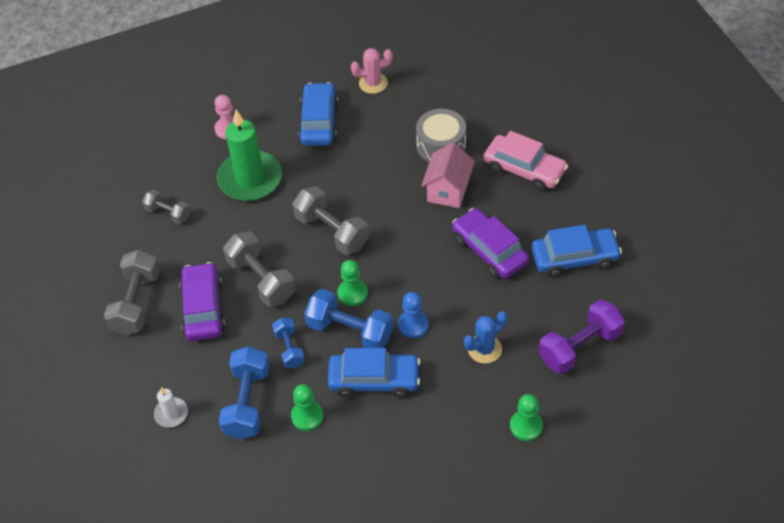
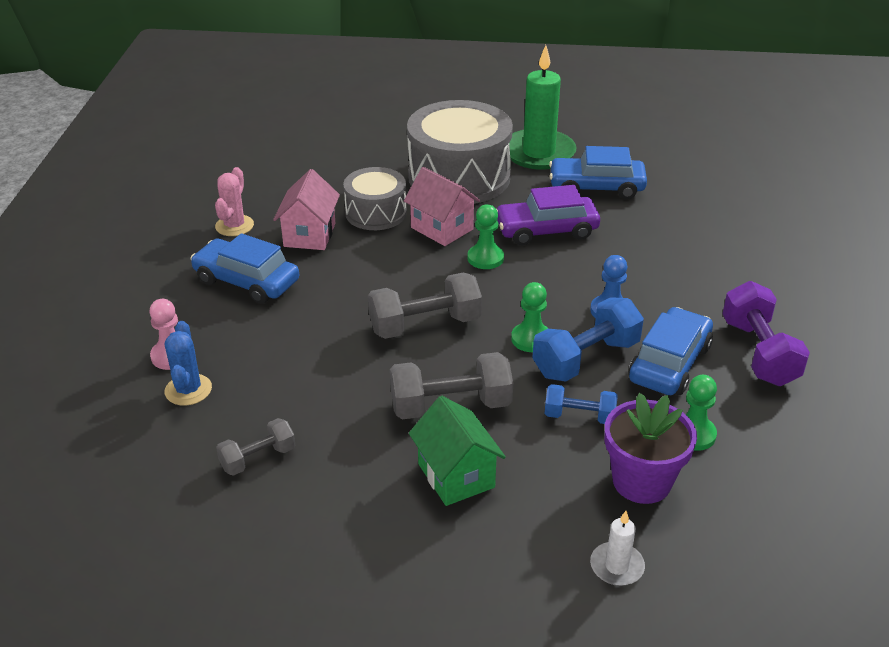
camera: 65 degrees left, 15 degrees down
(136, 303) = (391, 544): grey dumbbell -> none
(203, 309) = (456, 475): purple car -> green house
(247, 402) = (641, 481): blue dumbbell -> purple flower pot
(250, 179) = (277, 363): green candle -> green candle (538, 153)
(390, 125) = (309, 235): none -> pink house
(484, 349) = (674, 275): blue cactus -> blue cactus (188, 390)
(524, 169) = (459, 177): pink car -> grey drum
(526, 426) = (789, 282): green pawn -> green pawn (485, 258)
(574, 258) = (596, 187): blue car -> blue car turned 105 degrees counterclockwise
(579, 347) = (708, 220): purple dumbbell -> purple dumbbell (758, 353)

